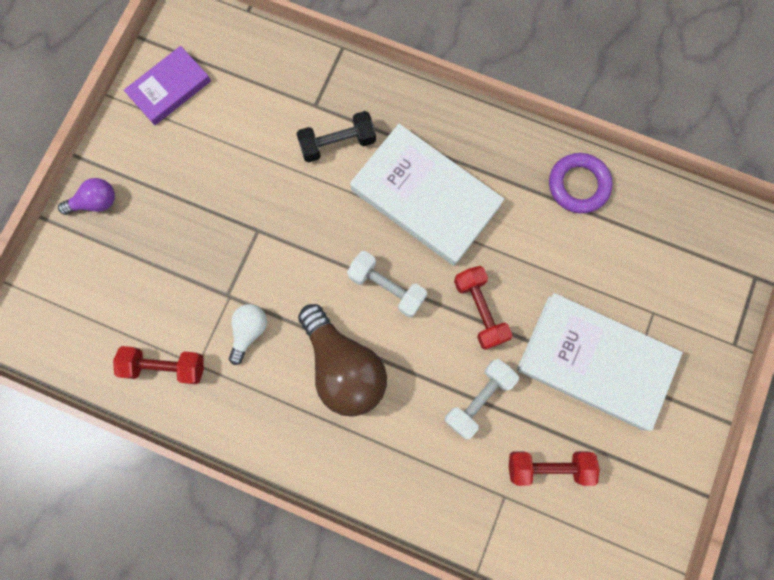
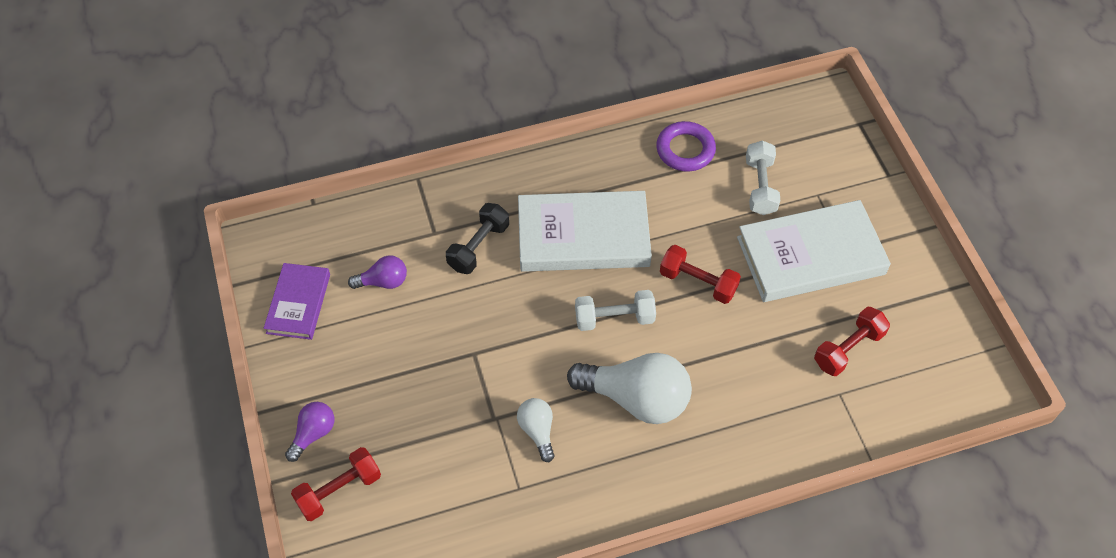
camera: 40 degrees left, 20 degrees down
(165, 366) = (493, 510): red dumbbell -> red dumbbell (339, 490)
(243, 117) = (383, 281): none -> purple light bulb
(344, 367) = (636, 398): brown light bulb -> white light bulb
(479, 399) = (756, 342): white dumbbell -> white dumbbell (760, 186)

